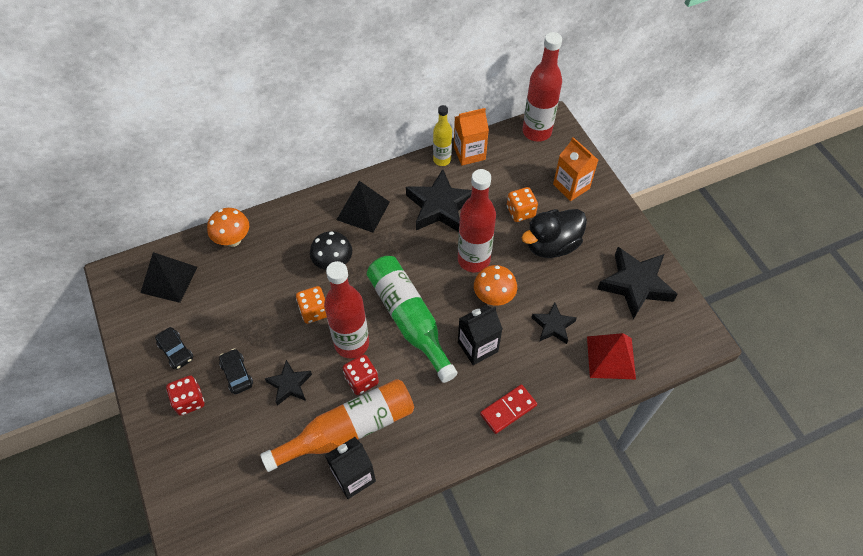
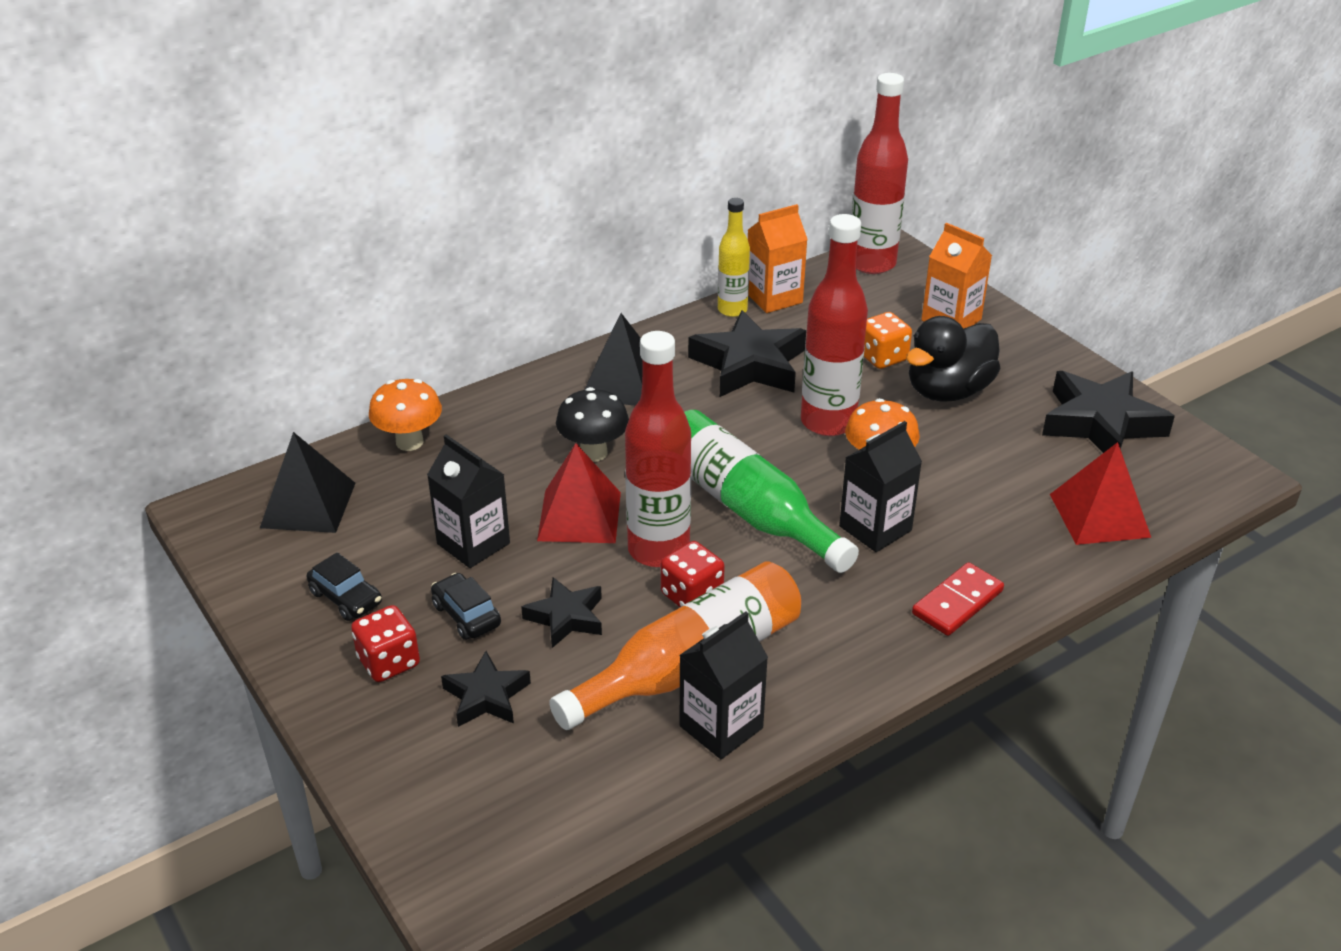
camera: 10 degrees left, 20 degrees down
(252, 322) = (473, 543): none -> black carton
(314, 311) = (579, 516): orange dice -> red pyramid
(553, 326) = (989, 488): black star -> black star (486, 696)

